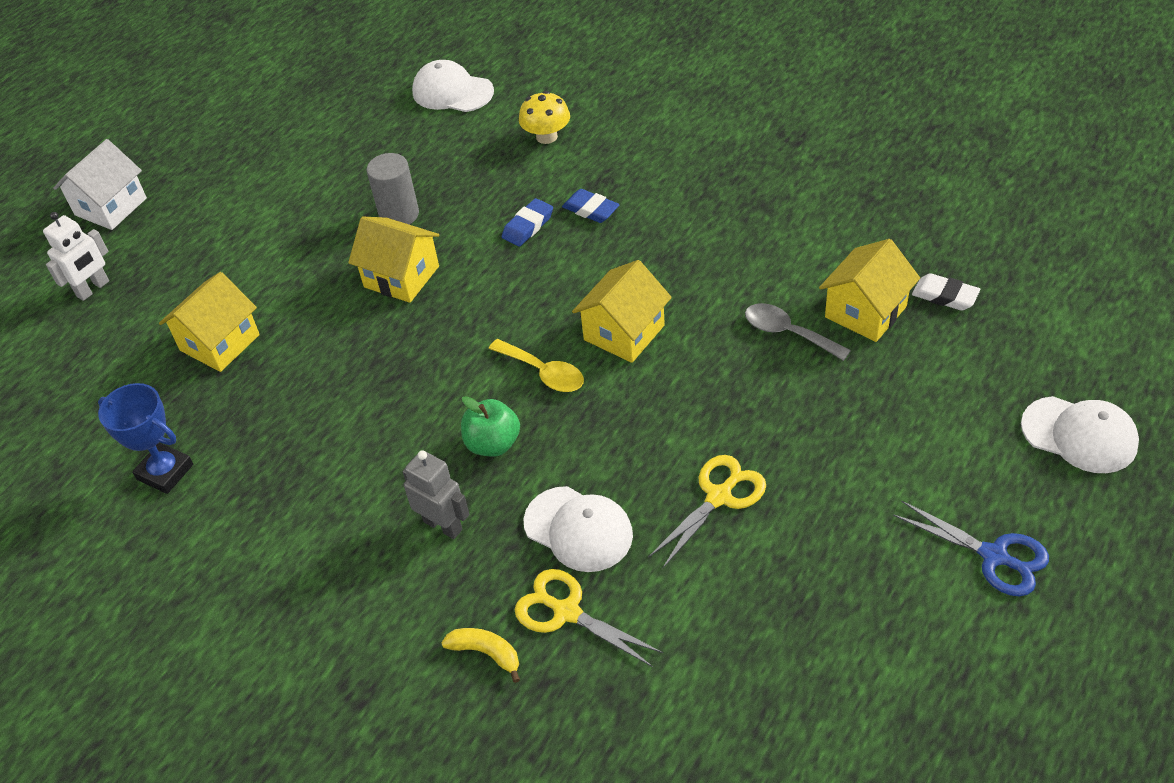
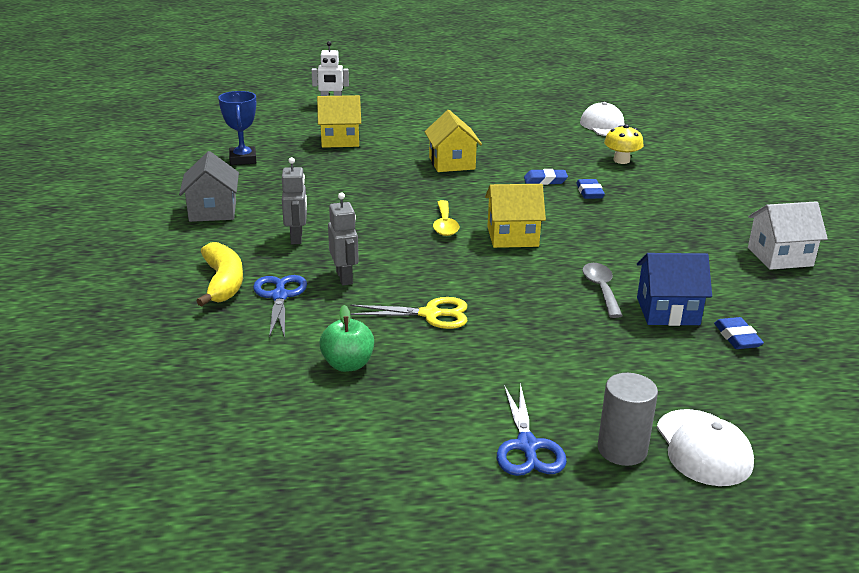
camera: 45 degrees right, 20 degrees down
(110, 206) = (386, 88): white house -> white house (780, 257)
(286, 577) = (213, 211): none -> grey house
(399, 215) = (493, 147): grey cylinder -> grey cylinder (622, 450)
(486, 653) = (223, 283): yellow banana -> yellow banana, size x1.72
(493, 444) = (372, 230): green apple -> green apple (348, 364)
(566, 612) = (280, 296): yellow scissors -> blue scissors
(578, 529) = (344, 277): white cap -> grey robot
(865, 312) = (668, 311): yellow house -> blue house
(945, 296) = (737, 337): white eraser -> blue eraser

